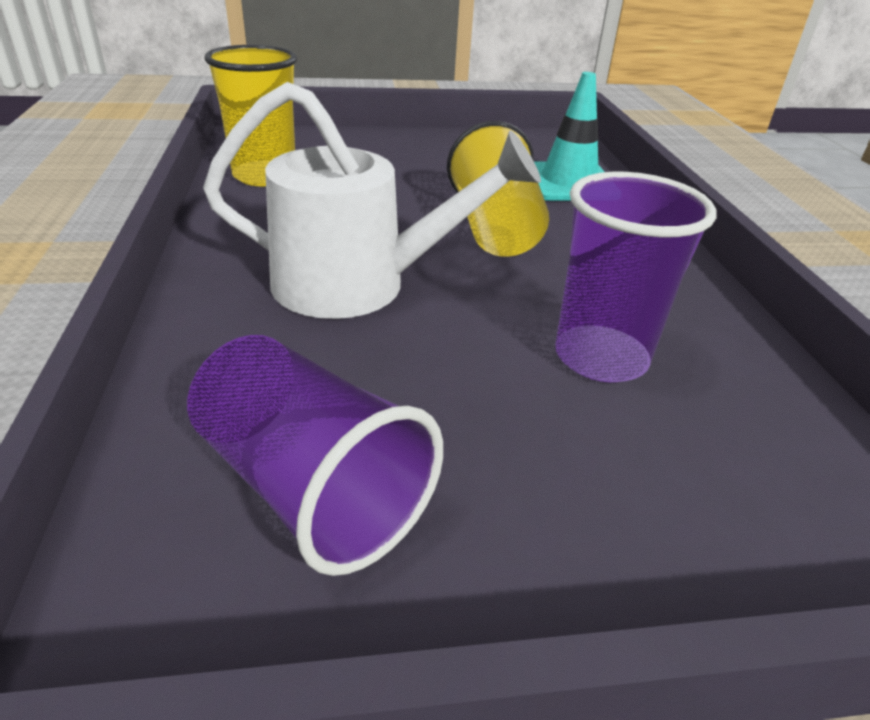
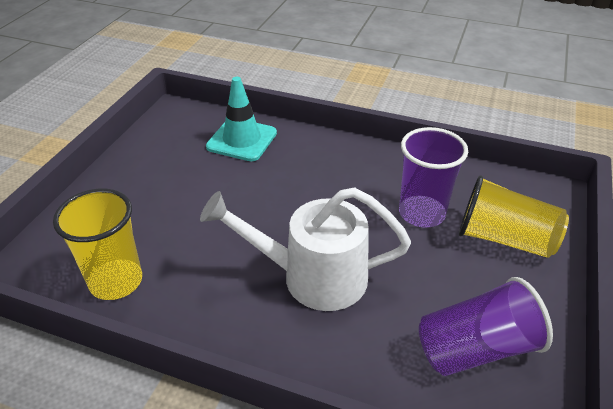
camera: 60 degrees left, 5 degrees up
(360, 285) = (311, 277): white watering can -> white watering can turned 120 degrees counterclockwise
(495, 228) = (279, 195): yellow cup -> yellow cup (504, 239)

